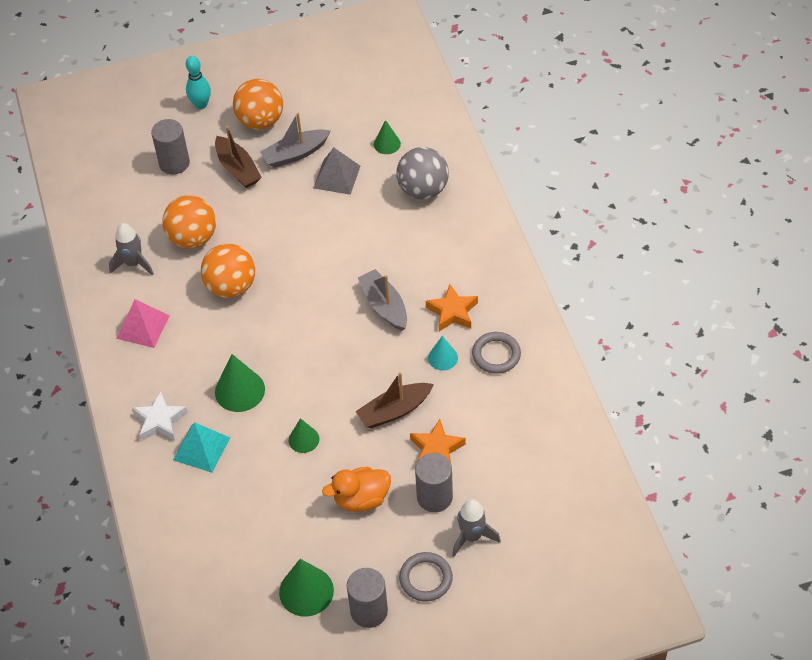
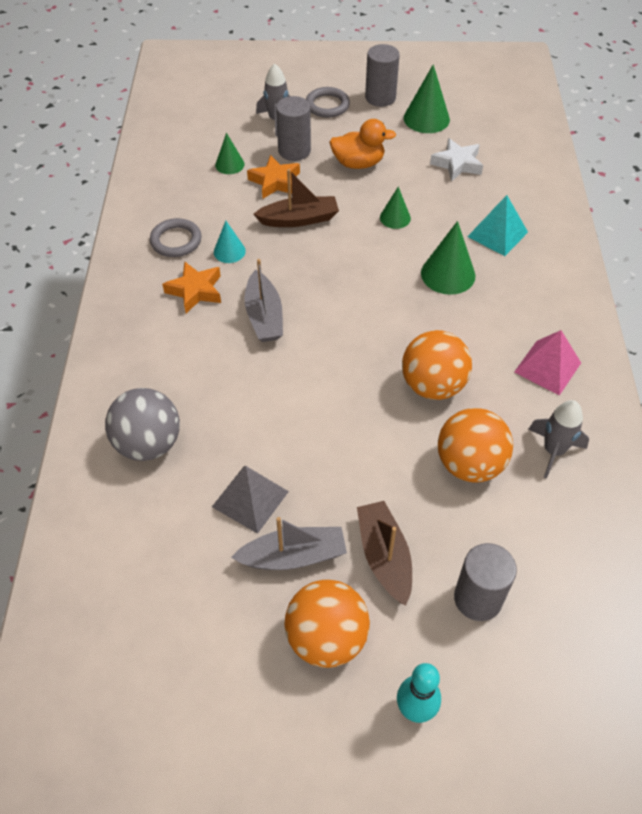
camera: 165 degrees left, 0 degrees up
(160, 421) = (537, 267): white star -> white star (457, 164)
(387, 144) = (159, 531): green cone -> green cone (229, 164)

